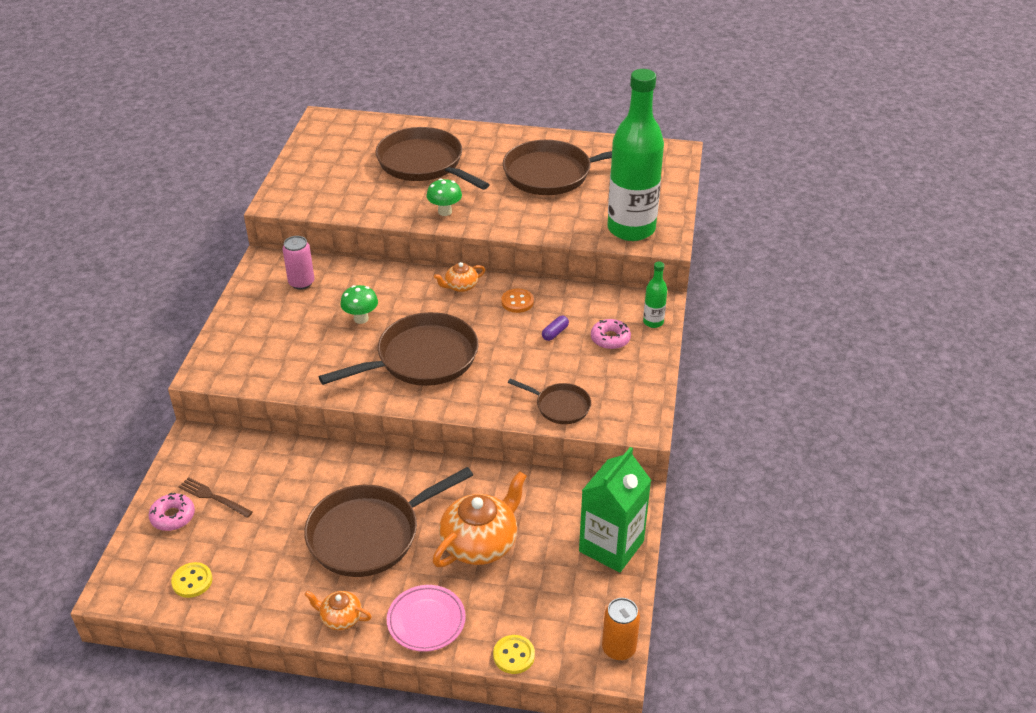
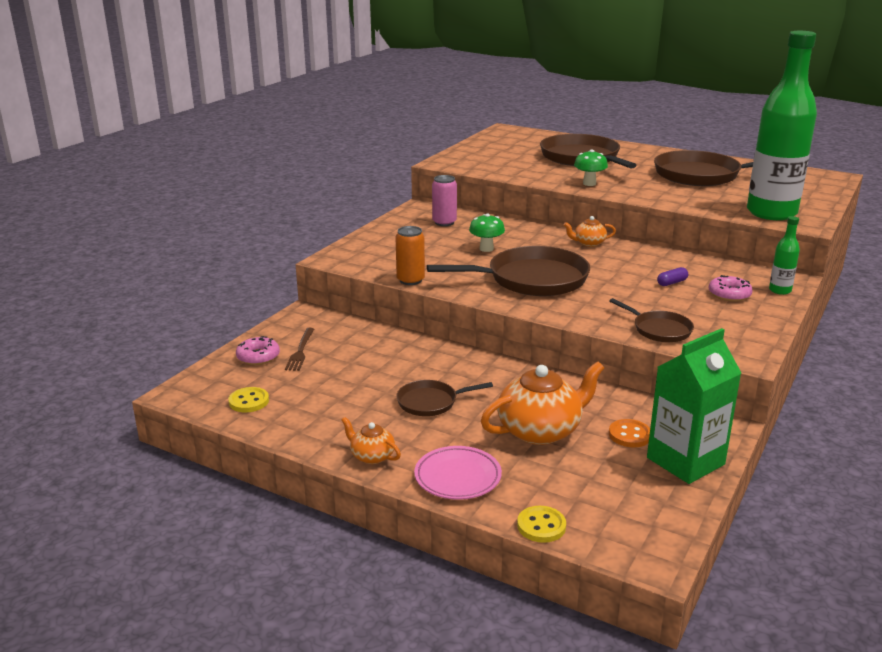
camera: 20 degrees right, 15 degrees down
(213, 497) = (300, 351): brown fork -> brown fork turned 135 degrees counterclockwise
(369, 534) = (430, 402): brown pan -> brown pan, size x0.52
(517, 302) = (641, 259): orange button -> orange button (629, 435)
(618, 648) = (667, 548): orange can -> orange can (410, 280)

